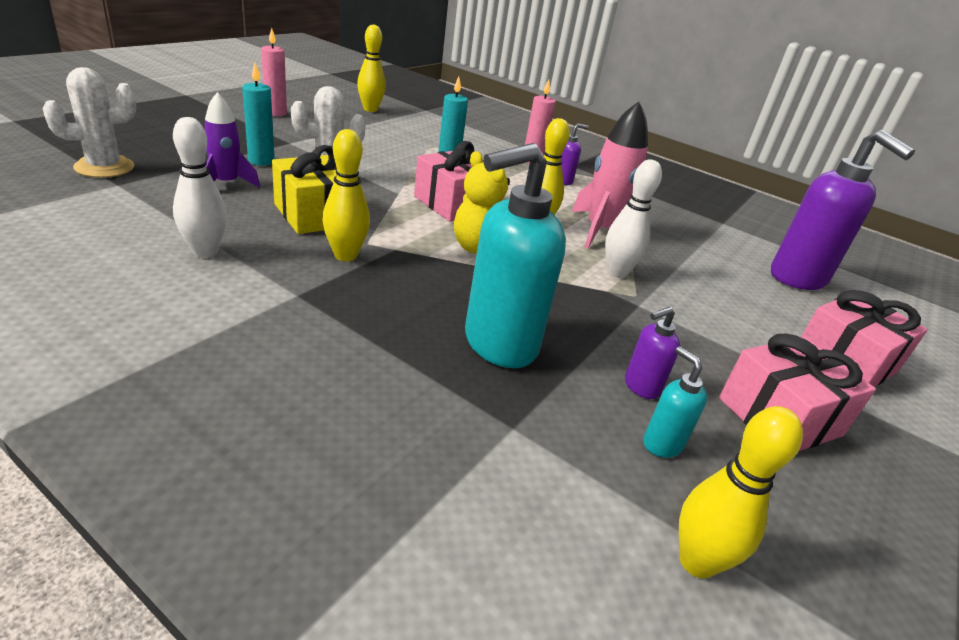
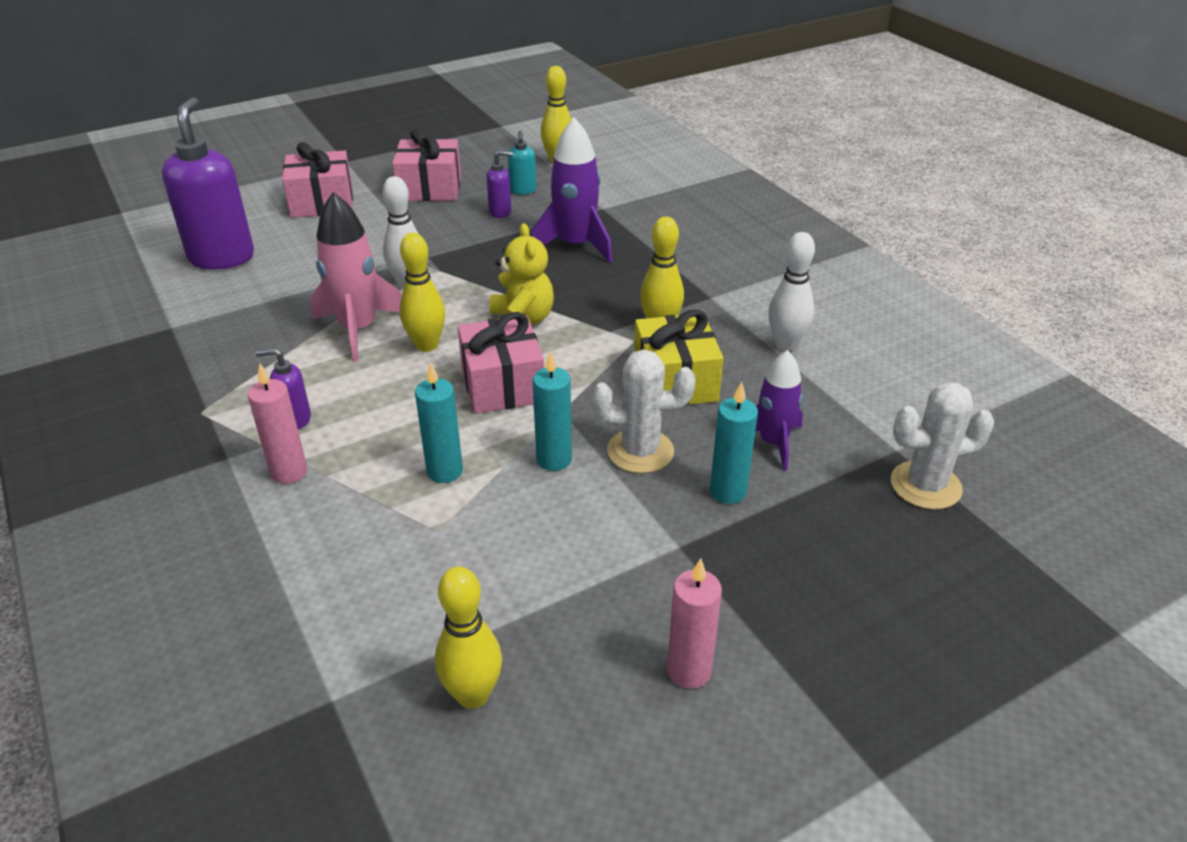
camera: 150 degrees left, 5 degrees up
(386, 170) = (554, 459): none -> turquoise candle
(499, 344) = (575, 245): turquoise soap dispenser -> purple rocket

